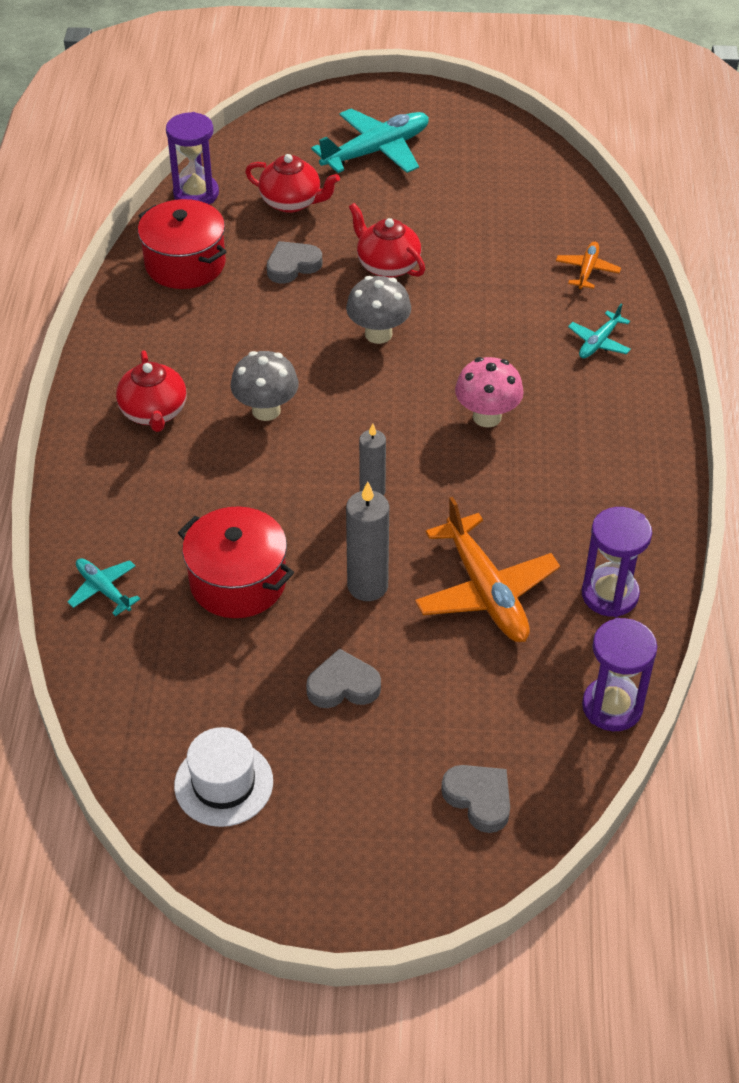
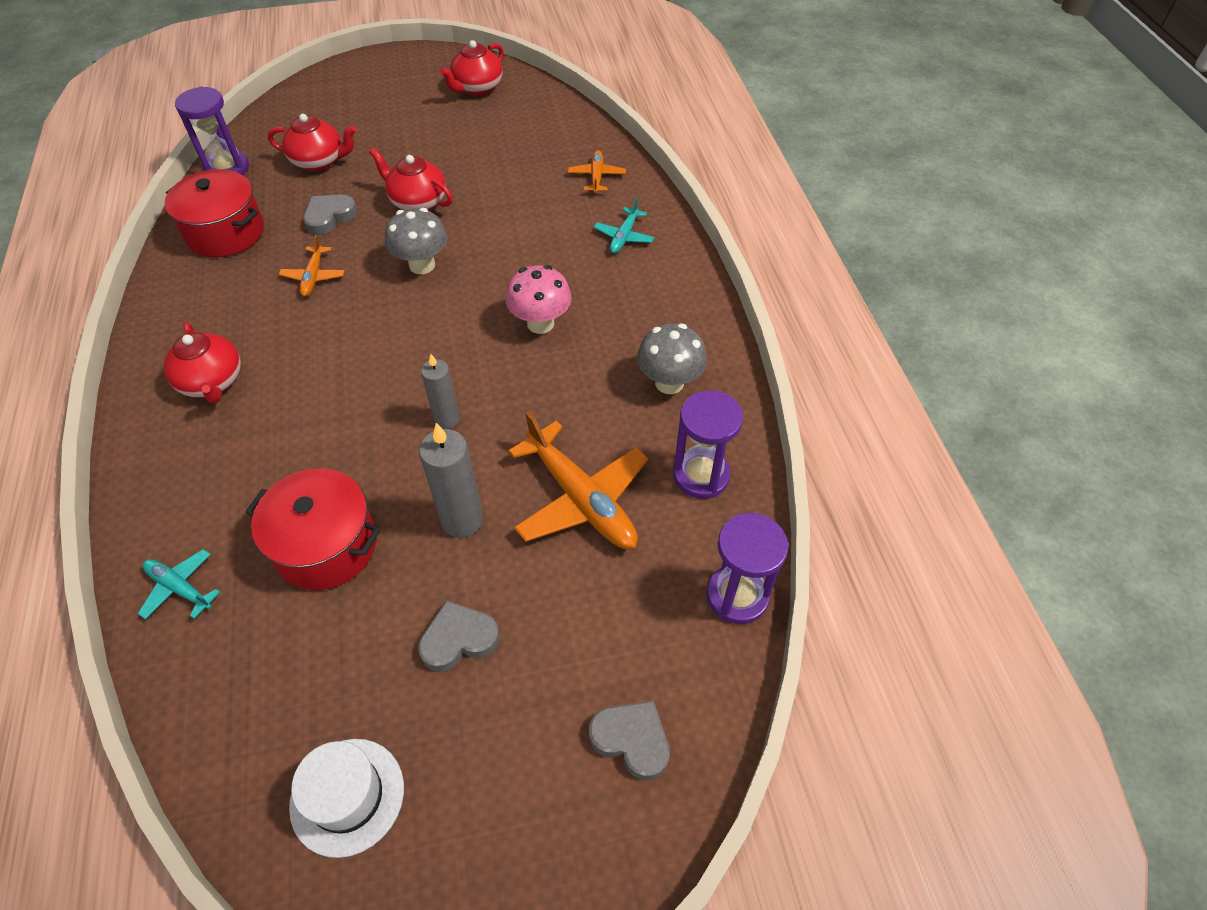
camera: 15 degrees left, 5 degrees up
(266, 326) = (313, 276): none -> orange plane
(266, 410) = (326, 358): grey mushroom -> grey mushroom (669, 383)
(376, 151) = (388, 107): turquoise plane -> none
(479, 144) = (477, 88): none -> red teapot

